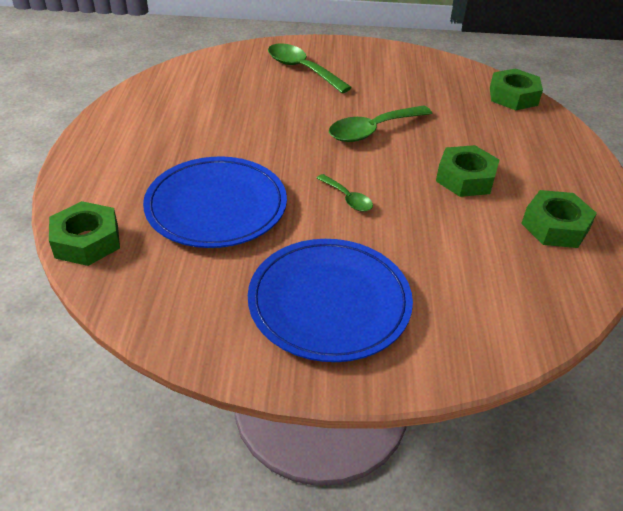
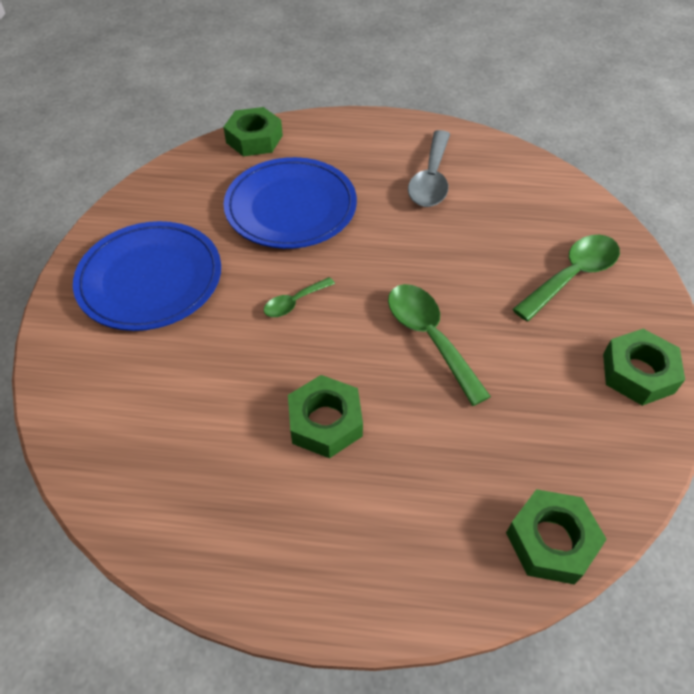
camera: 95 degrees right, 10 degrees up
(183, 122) = (431, 179): none -> grey spoon
(555, 226) = (220, 504): green nut -> green nut (638, 373)

